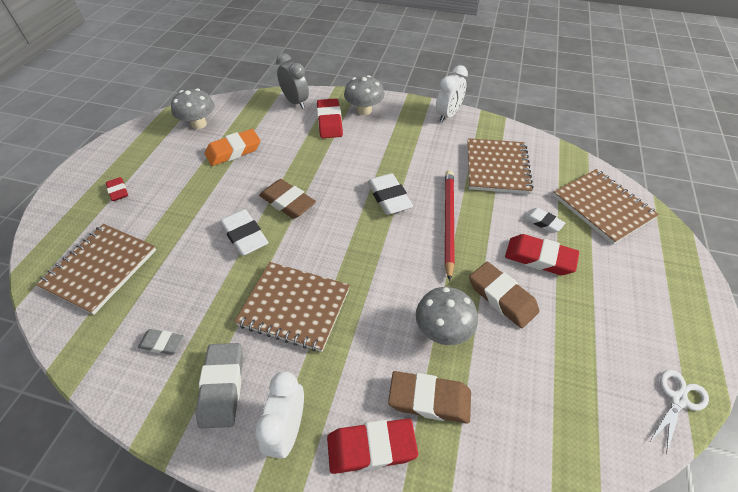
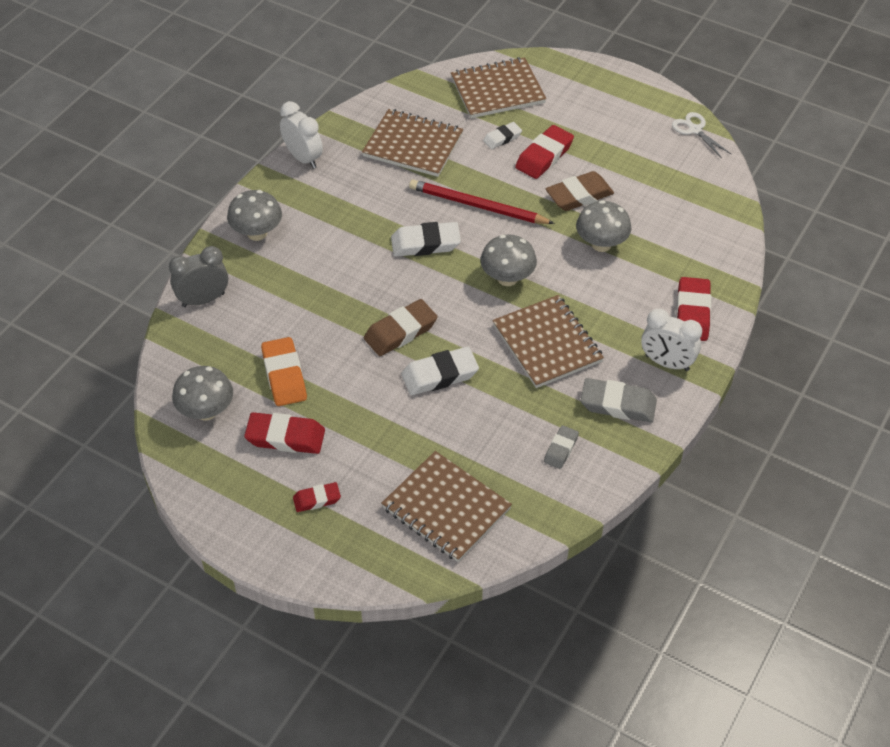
camera: 75 degrees left, 0 degrees up
(294, 307) = (547, 343): brown notebook -> brown notebook turned 60 degrees counterclockwise
(329, 122) = (266, 271): red eraser -> red eraser (285, 437)
(368, 260) = (507, 278): none -> grey mushroom
(429, 399) = (662, 269): brown eraser -> none

